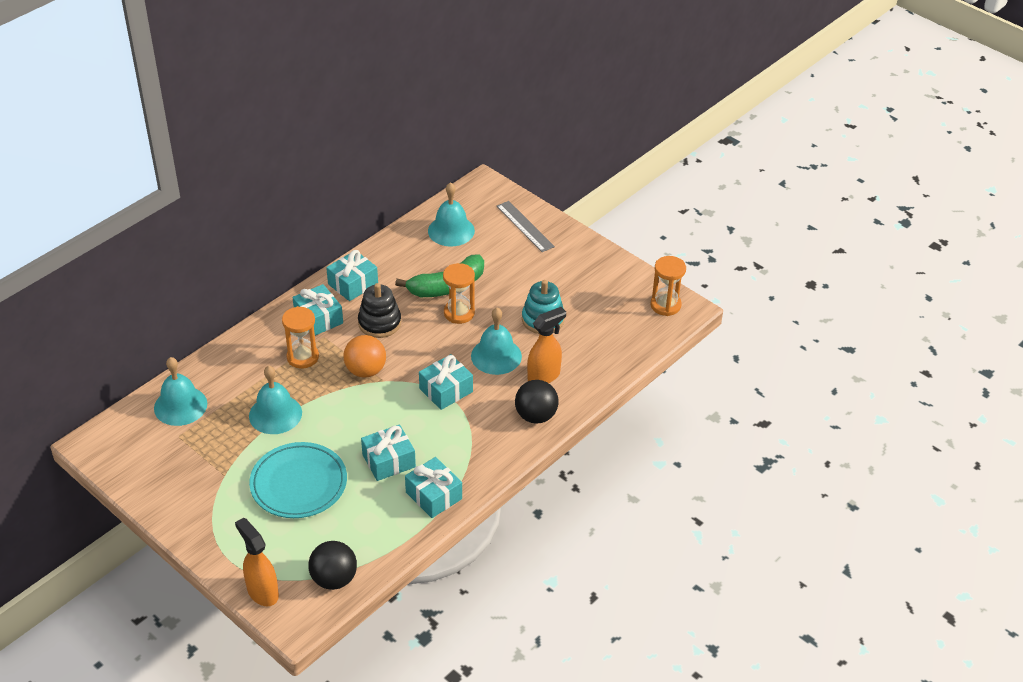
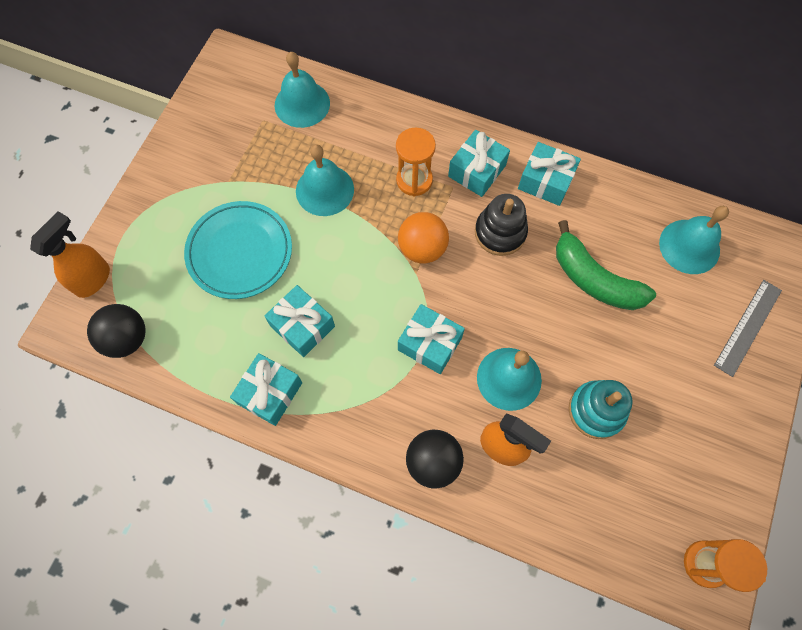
camera: 70 degrees right, 25 degrees up
(459, 313) = (558, 309): orange hourglass -> none

